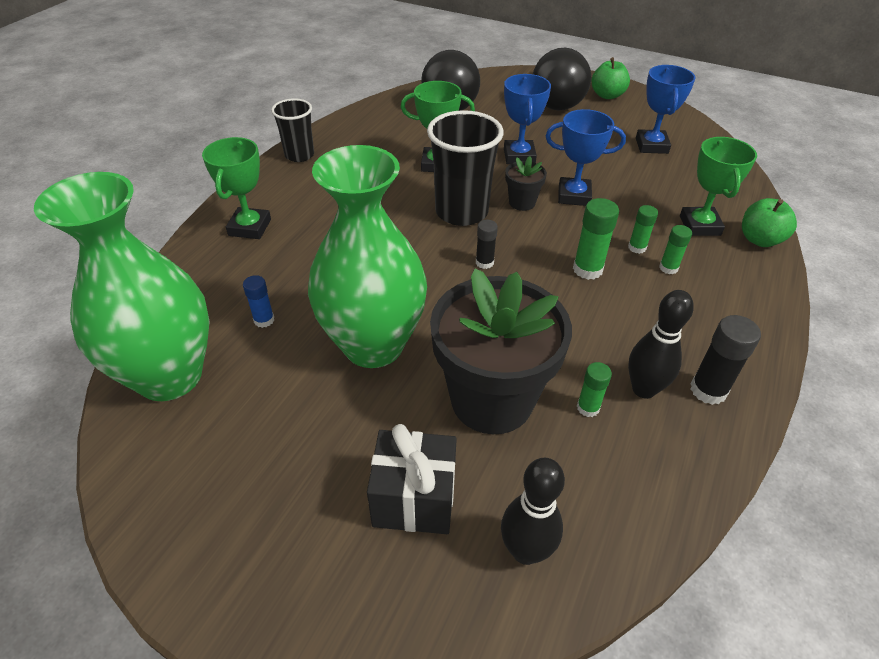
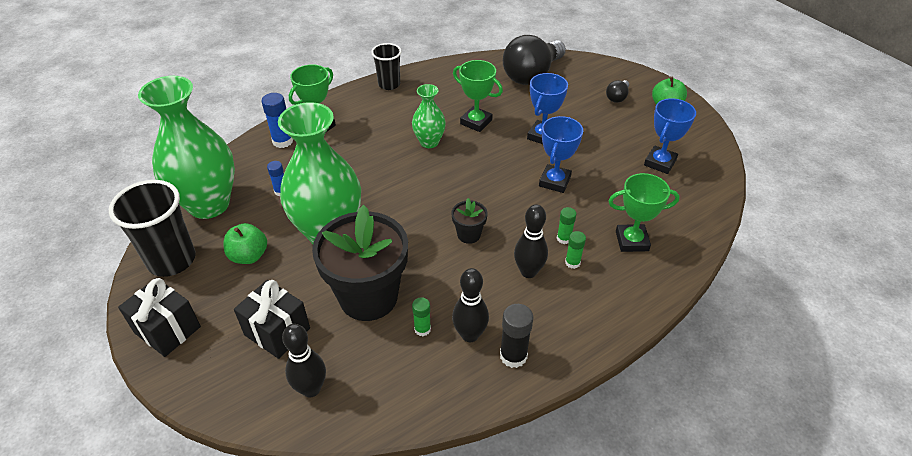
camera: 30 degrees right, 0 degrees up
(214, 260) = (282, 141): none -> blue glue stick
(248, 579) = (167, 330): none -> black gift
(403, 201) = (429, 142): none -> green vase
(461, 212) = (461, 164): black cup -> black cup (172, 260)
(484, 262) = (444, 207): black glue stick -> none
(522, 202) = (510, 173): black flower pot -> black flower pot (469, 235)
(555, 100) = (617, 97): black light bulb -> black light bulb, size x0.44
(574, 196) = (554, 181): blue trophy -> blue trophy turned 75 degrees clockwise
(587, 269) = (511, 240): green glue stick -> none
(636, 295) = (528, 272): none -> black bowling pin
(700, 225) = (632, 241): green trophy -> green trophy turned 60 degrees clockwise
(760, 239) = (670, 271): green apple -> green apple (249, 256)

